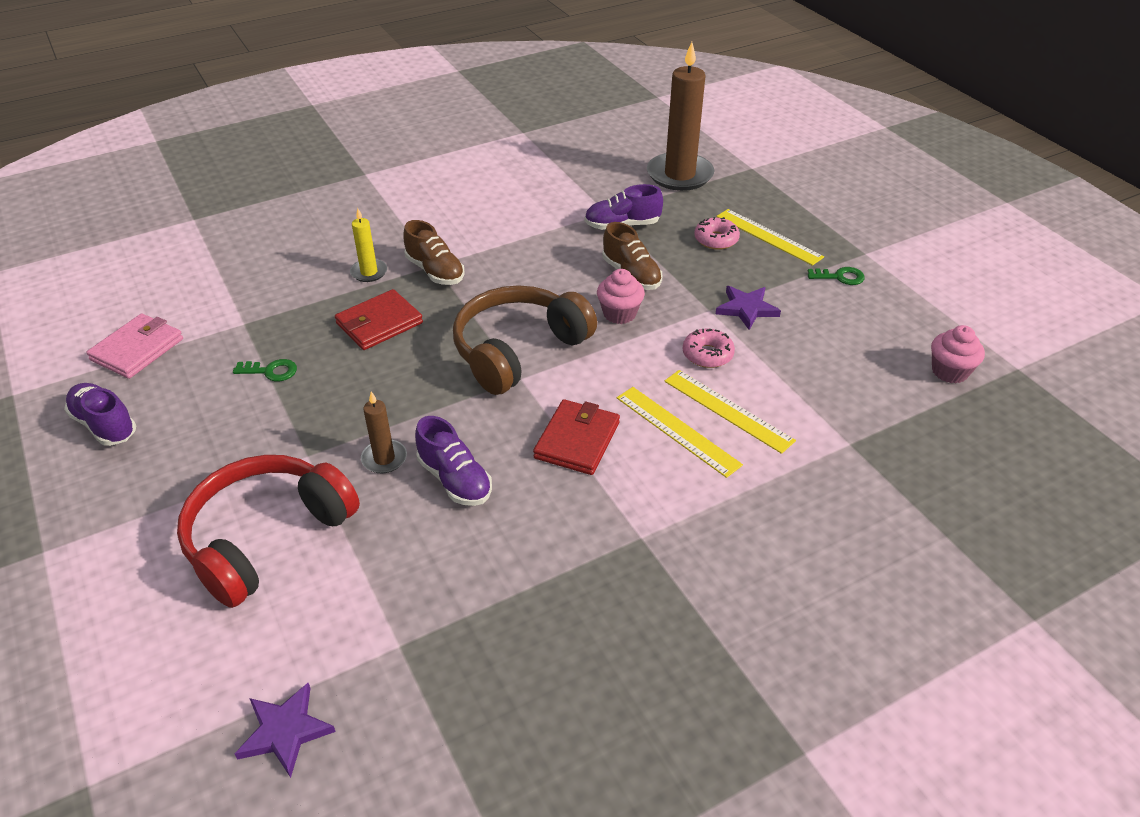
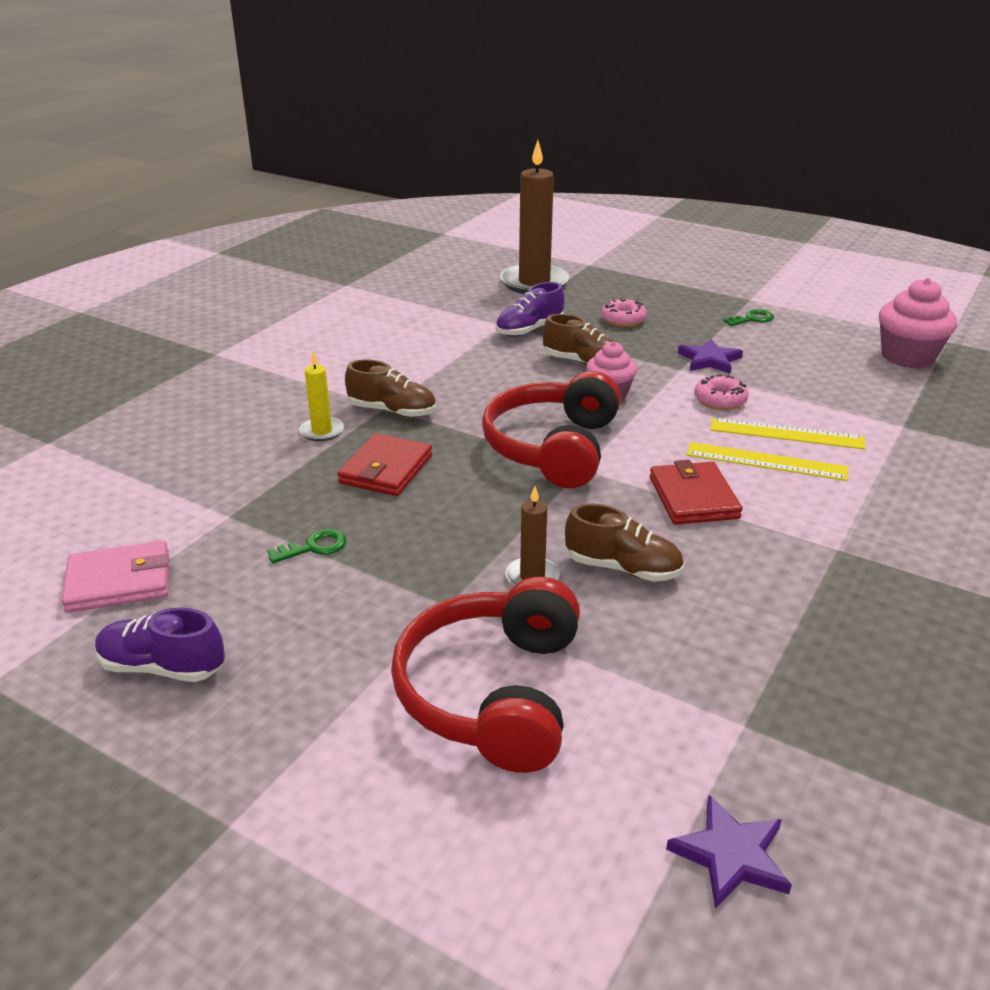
camera: 30 degrees left, 10 degrees down
(137, 349) = (119, 581): pink wallet -> pink wallet turned 75 degrees clockwise
(455, 480) = (623, 568): purple shoe -> brown shoe
(518, 350) = (553, 448): brown headphones -> red headphones
(768, 237) = (662, 307): yellow ruler -> none
(949, 371) = (907, 357): pink cupcake -> pink cupcake, size x1.55

